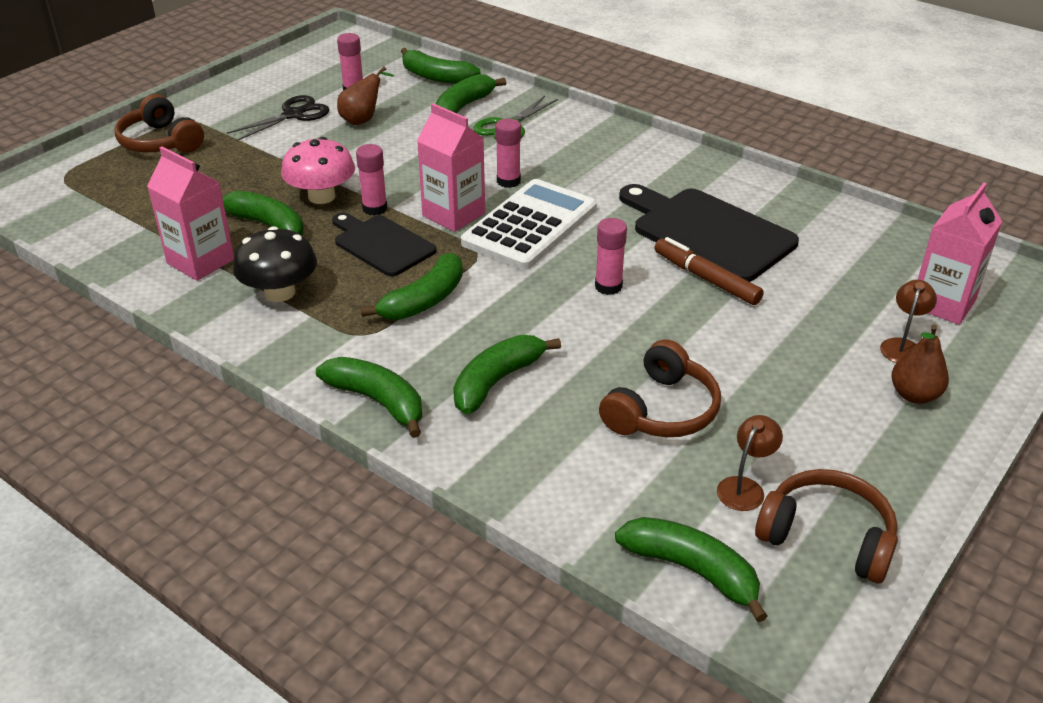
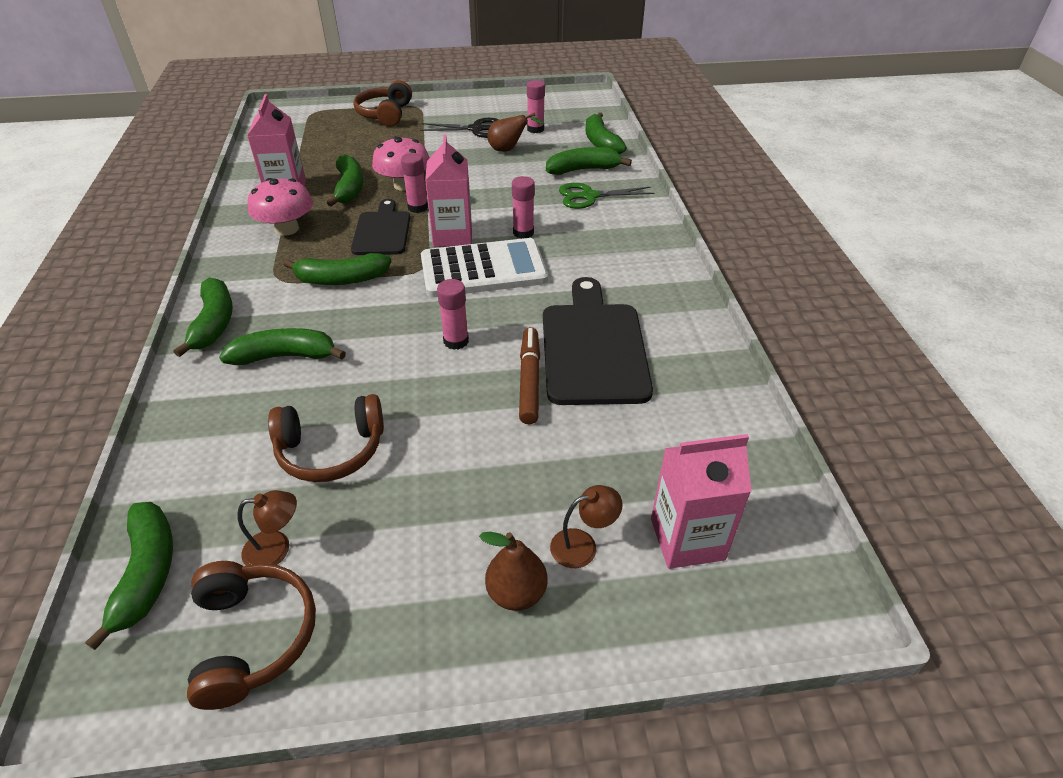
camera: 45 degrees right, 5 degrees up
(280, 292) = (287, 229): black mushroom -> pink mushroom

